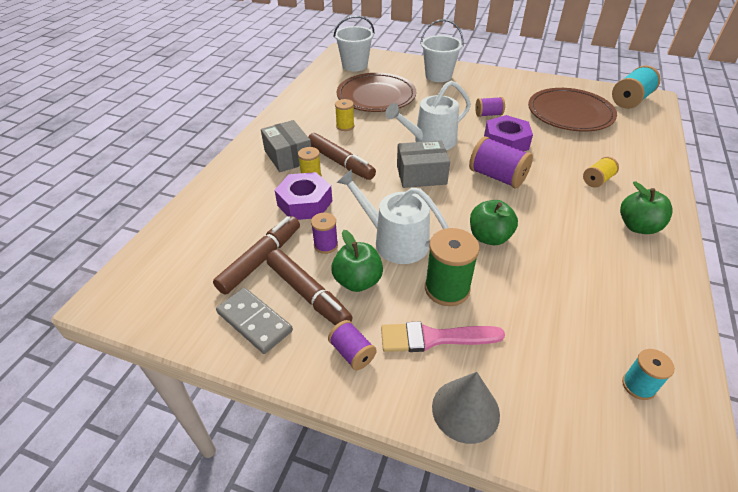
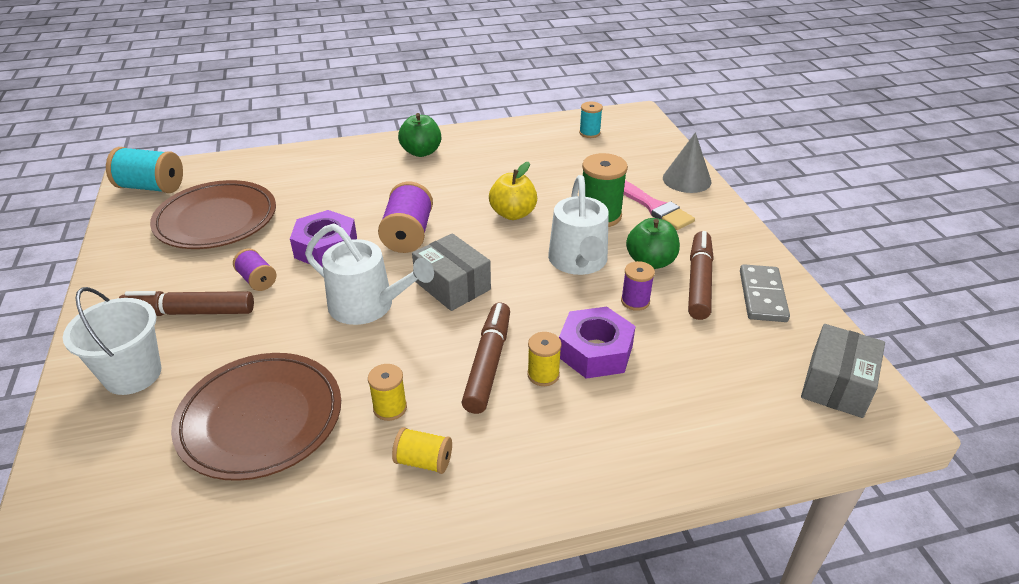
camera: 125 degrees left, 5 degrees down
(261, 259) = (705, 334): brown marker -> brown marker (190, 312)
(288, 156) = (522, 426): grey box -> grey box (836, 384)
(352, 353) = (714, 235): purple spool -> none
(355, 65) = (118, 526): white bucket -> none
(489, 237) = (513, 214): green apple -> yellow apple
(597, 180) = (362, 179): yellow spool -> yellow spool (424, 461)

